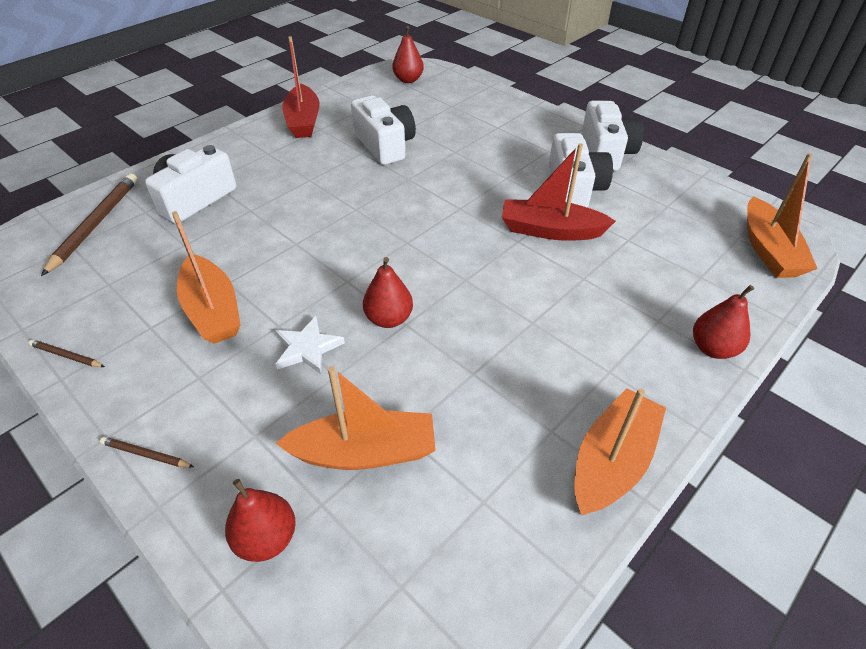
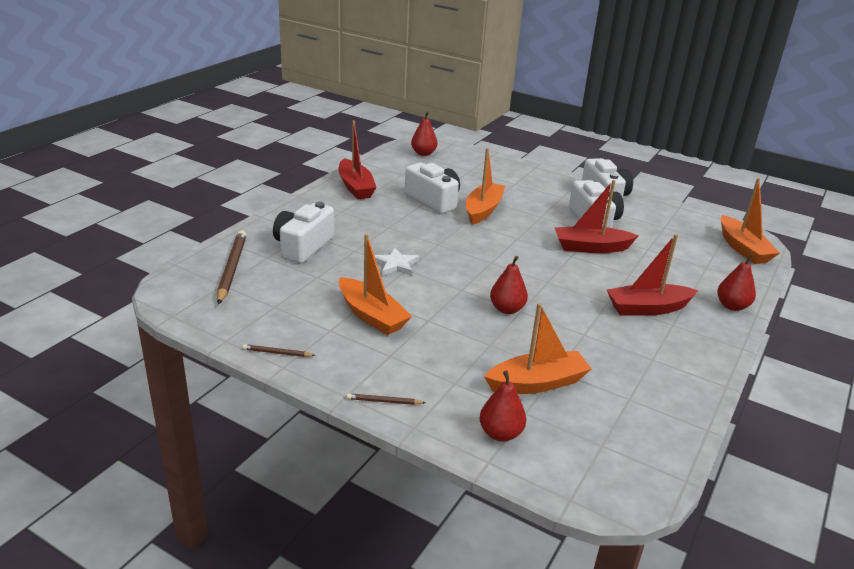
camera: 15 degrees left, 15 degrees down
(307, 348) = (459, 331): white star -> white star (396, 265)
(584, 339) = (647, 308): none -> red boat
(612, 461) = (698, 370): orange boat -> orange boat (483, 210)

